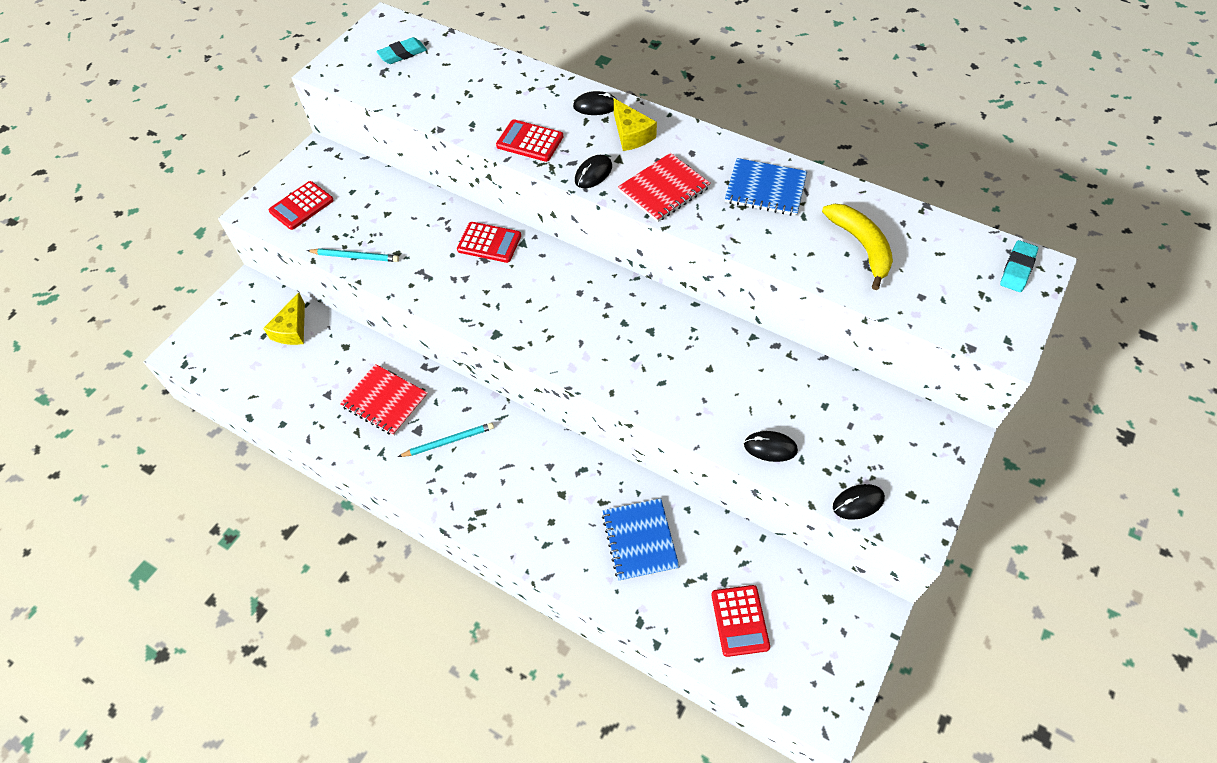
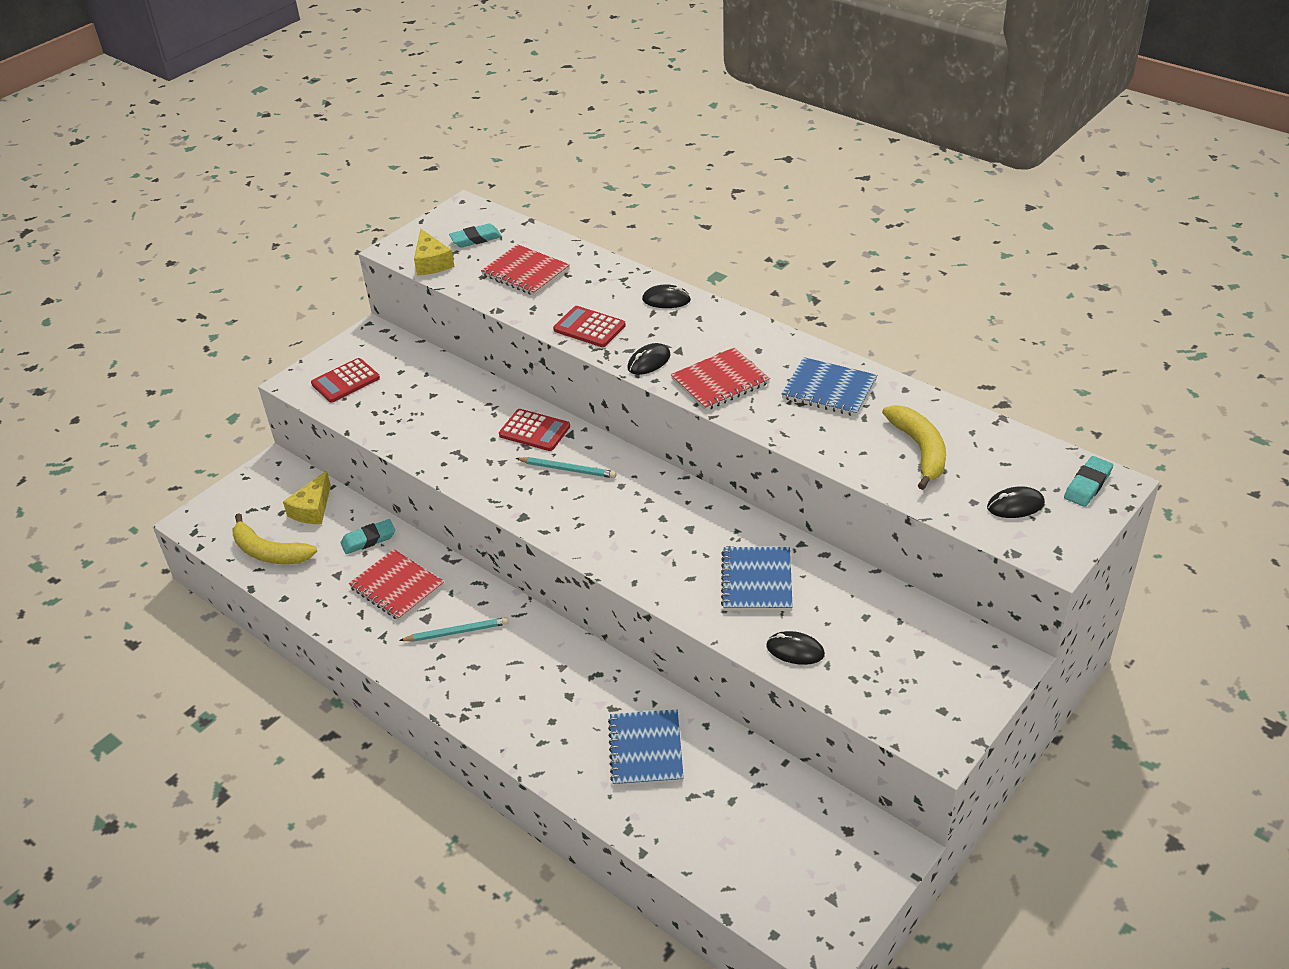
camera: 10 degrees right, 15 degrees down
(260, 378) = (269, 552): none -> yellow banana
(350, 355) = (368, 539): none -> turquoise eraser
(355, 256) = (391, 432): turquoise pencil -> turquoise pencil (568, 469)
(457, 86) = (525, 272): none -> red notebook
(631, 134) = (698, 328): yellow cheese -> yellow cheese (431, 262)
(721, 379) = (756, 581): none -> blue notebook
(740, 620) = (741, 840): red calculator -> none
(858, 503) = (880, 712): black mouse -> black mouse (1015, 505)

